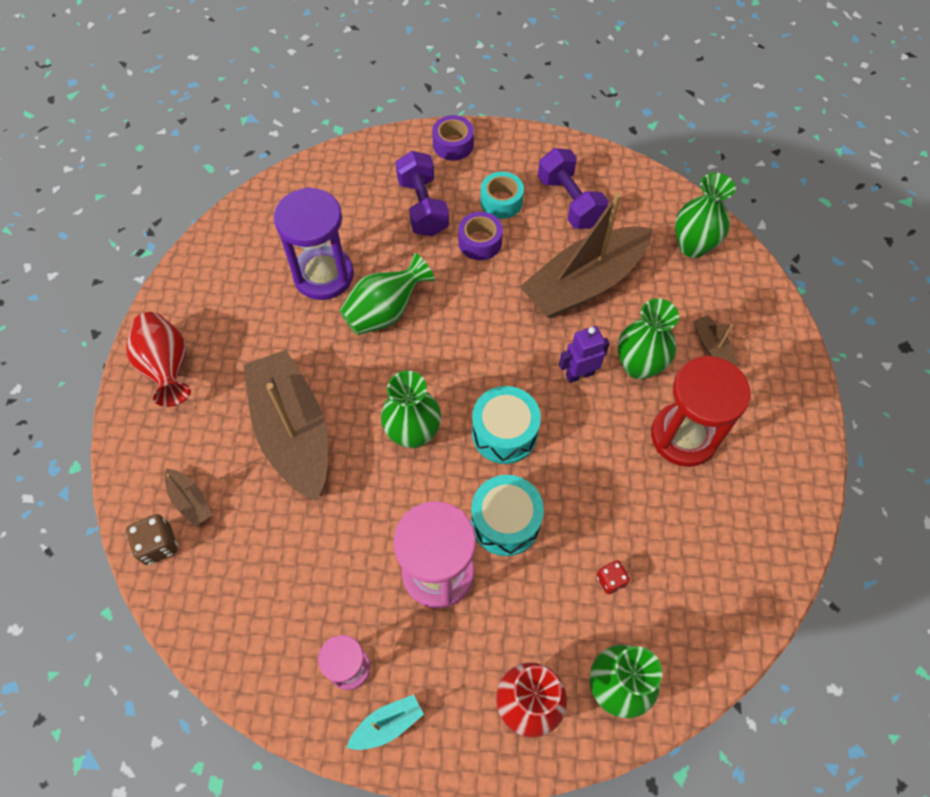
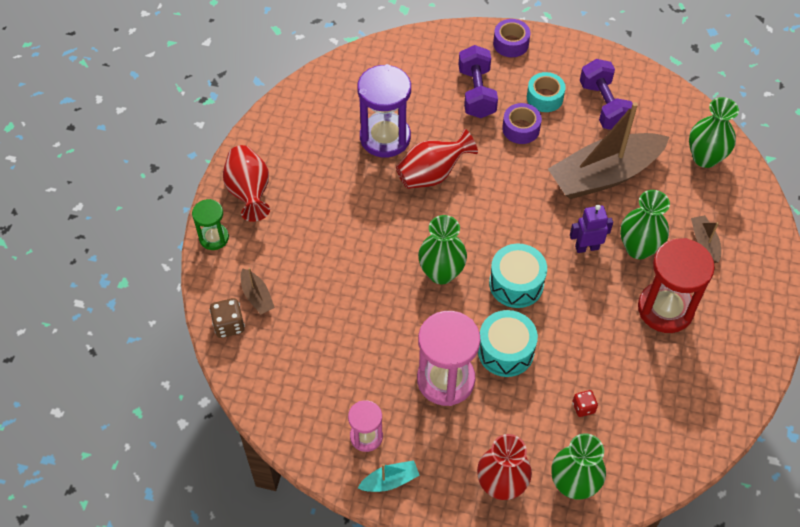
camera: 10 degrees right, 5 degrees down
(129, 432) = (214, 238): none -> green hourglass
(293, 432) = (344, 257): brown boat -> none
(385, 312) = (432, 174): green vase -> red vase

